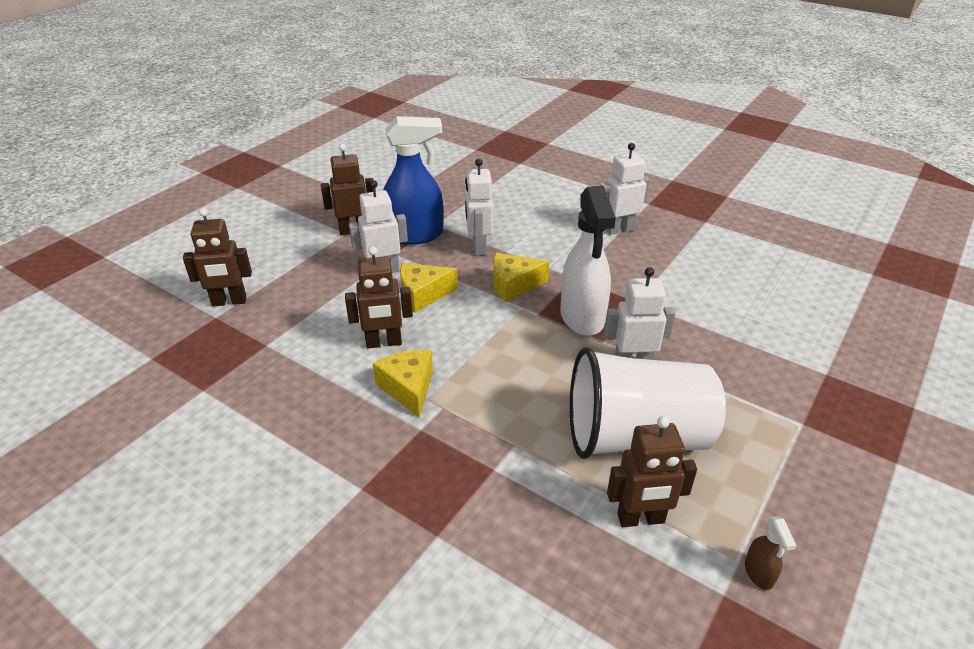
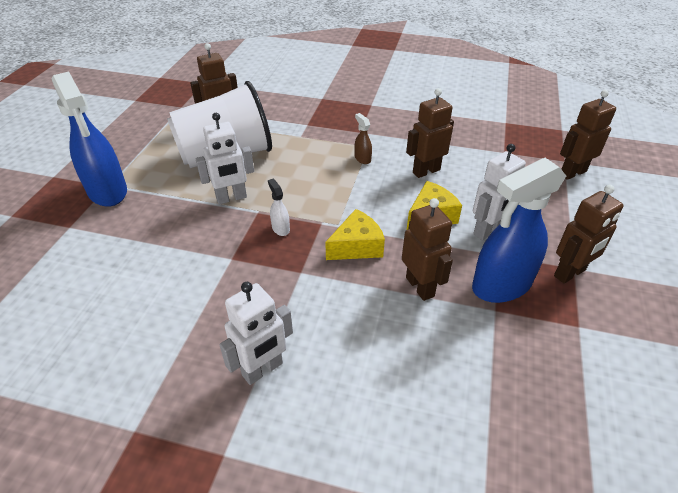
camera: 160 degrees right, 5 degrees up
(408, 388) = (384, 149): yellow cheese -> none
(479, 247) = (420, 286): white robot -> brown robot
(582, 317) = (280, 228): white spray bottle -> white spray bottle, size x0.41
(759, 573) = (162, 115): brown spray bottle -> brown spray bottle (362, 158)
(798, 412) = (108, 192): none -> blue spray bottle

